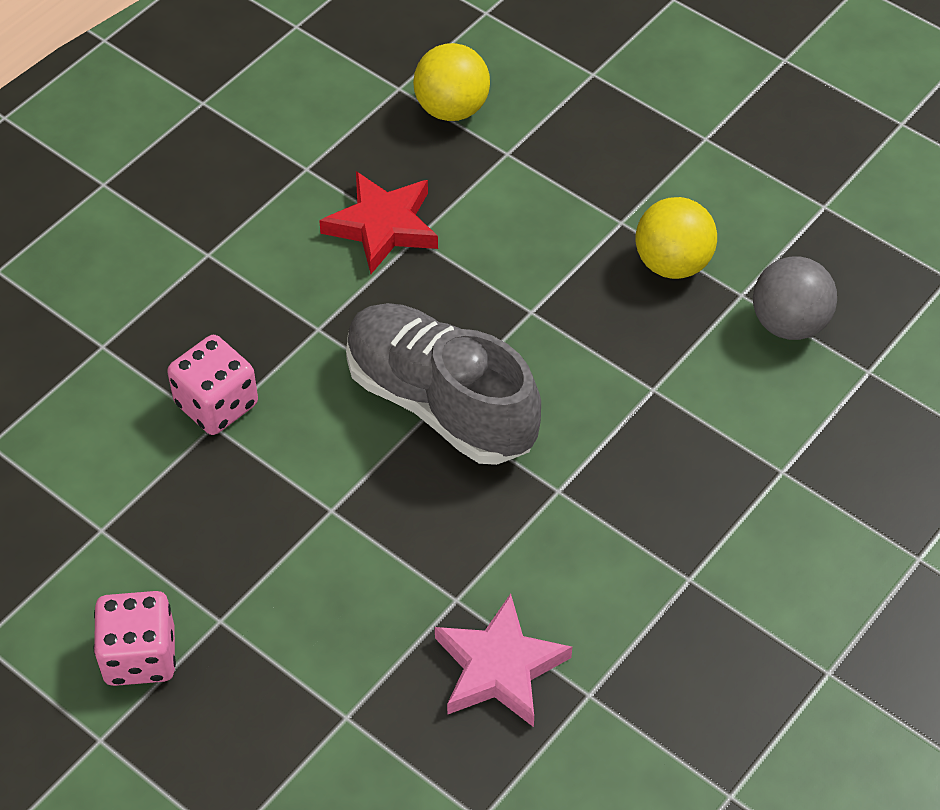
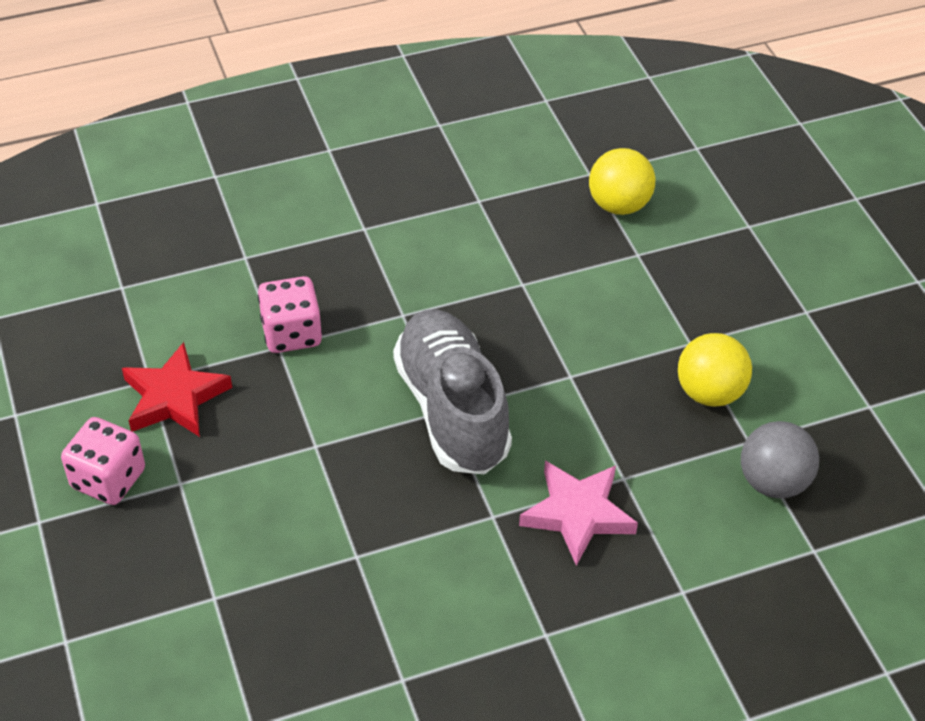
camera: 30 degrees right, 5 degrees down
(383, 226) = (504, 265): red star -> red star (174, 397)
(499, 668) = (350, 623): pink star -> pink star (577, 514)

